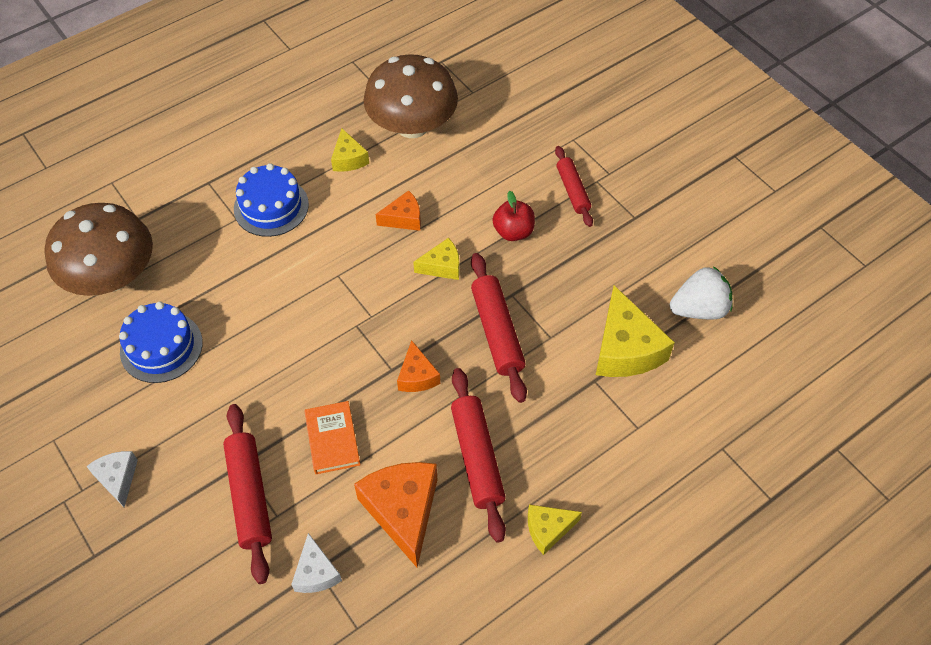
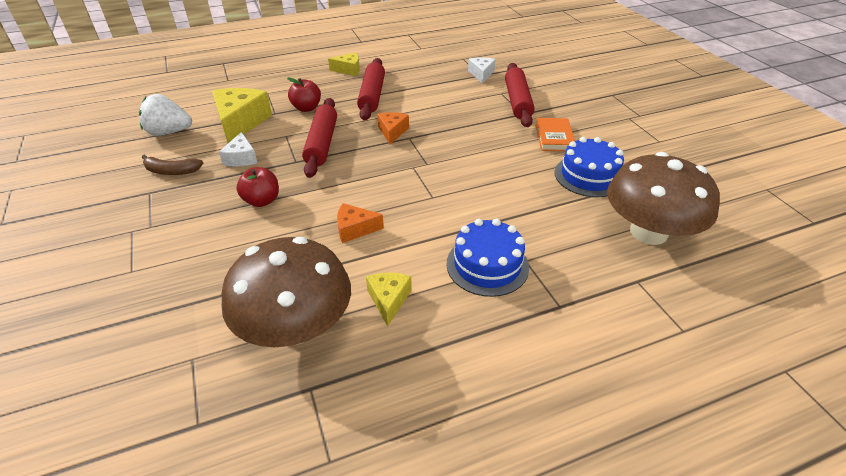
camera: 165 degrees left, 15 degrees down
(117, 478) = (606, 119): white cheese -> white cheese (241, 158)
(332, 439) = (461, 114): orange book -> orange book (554, 137)
(403, 511) = (426, 85): orange cheese -> none
(442, 266) = (339, 187): yellow cheese -> none
(557, 402) = (306, 108): none -> red apple
(572, 190) = (180, 222): red rolling pin -> none
(638, 249) = (171, 171): none -> brown banana

